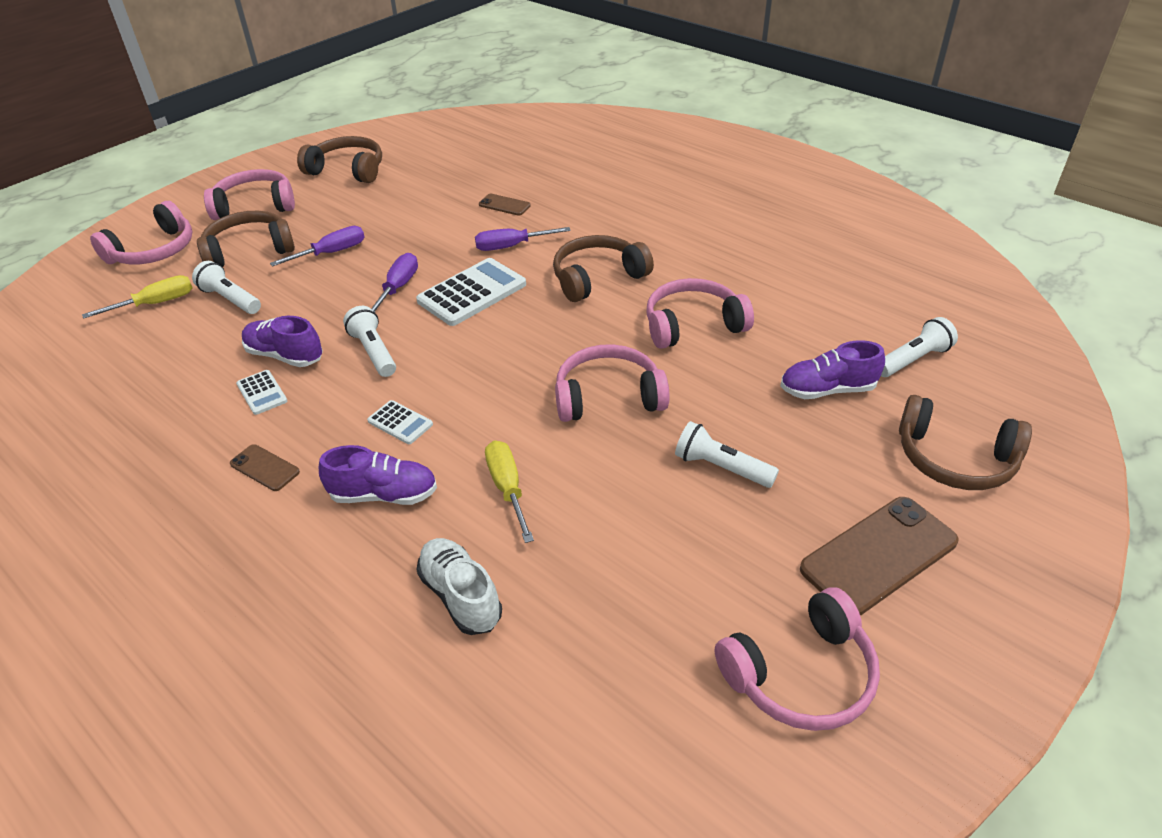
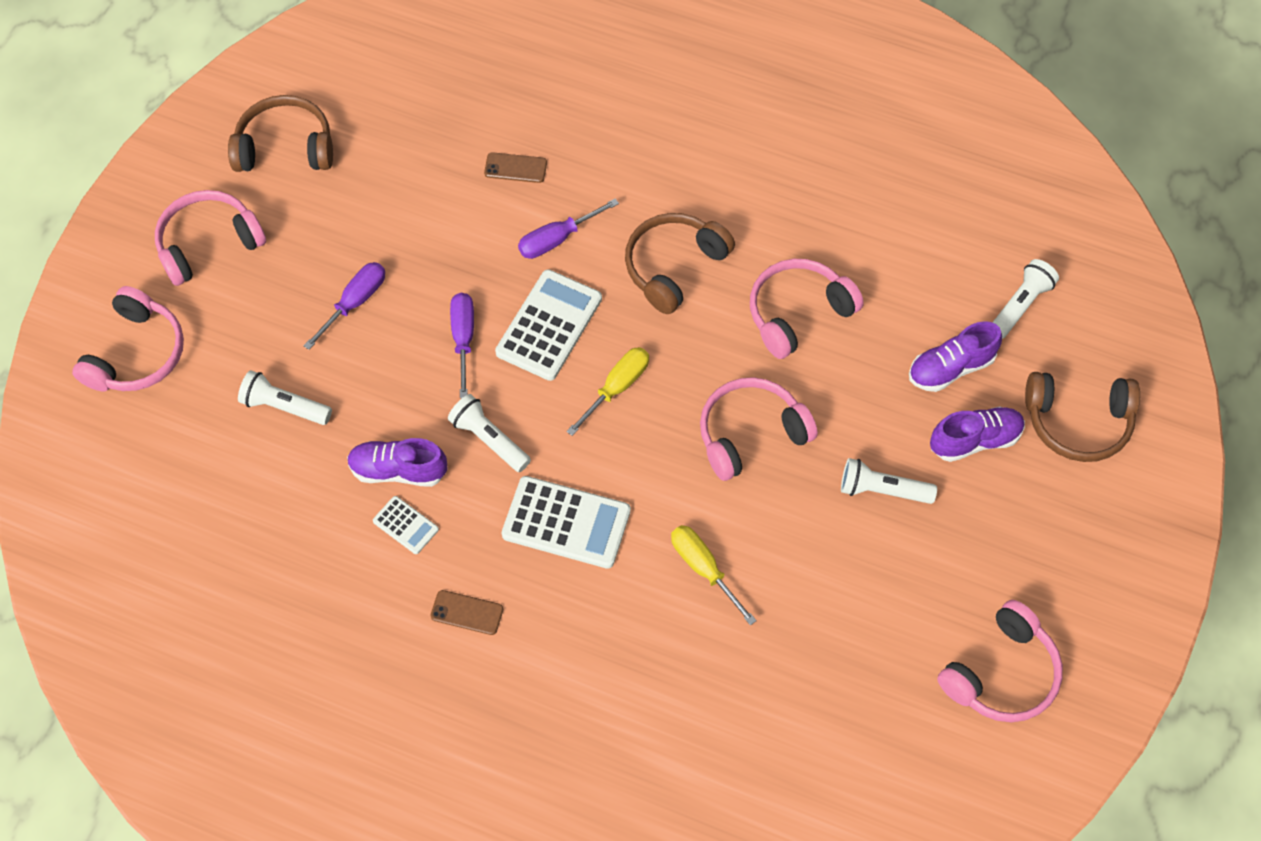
camera: 20 degrees left, 20 degrees up
(155, 304) = (202, 436): yellow screwdriver -> yellow screwdriver (616, 388)
(249, 250) = (253, 323): brown headphones -> none
(384, 495) = (595, 609): purple shoe -> purple shoe (975, 440)
(400, 423) = (566, 523): white calculator -> white calculator, size x1.97
(461, 596) = (714, 688): white shoe -> none
(878, 555) = (1035, 545): brown phone -> none

